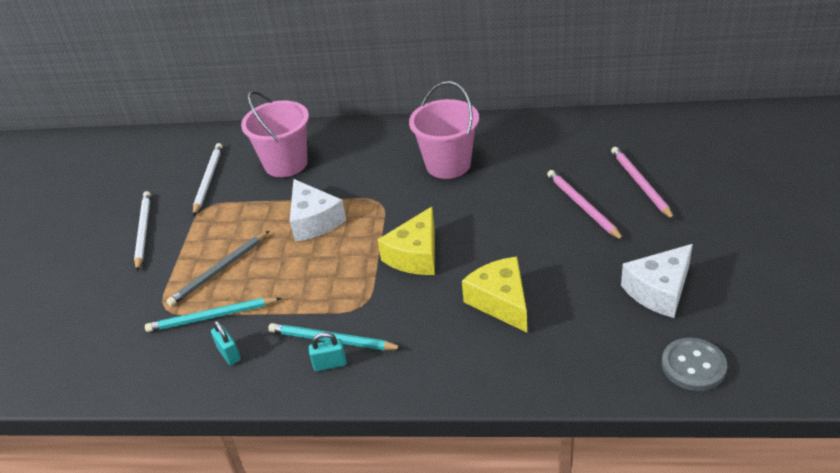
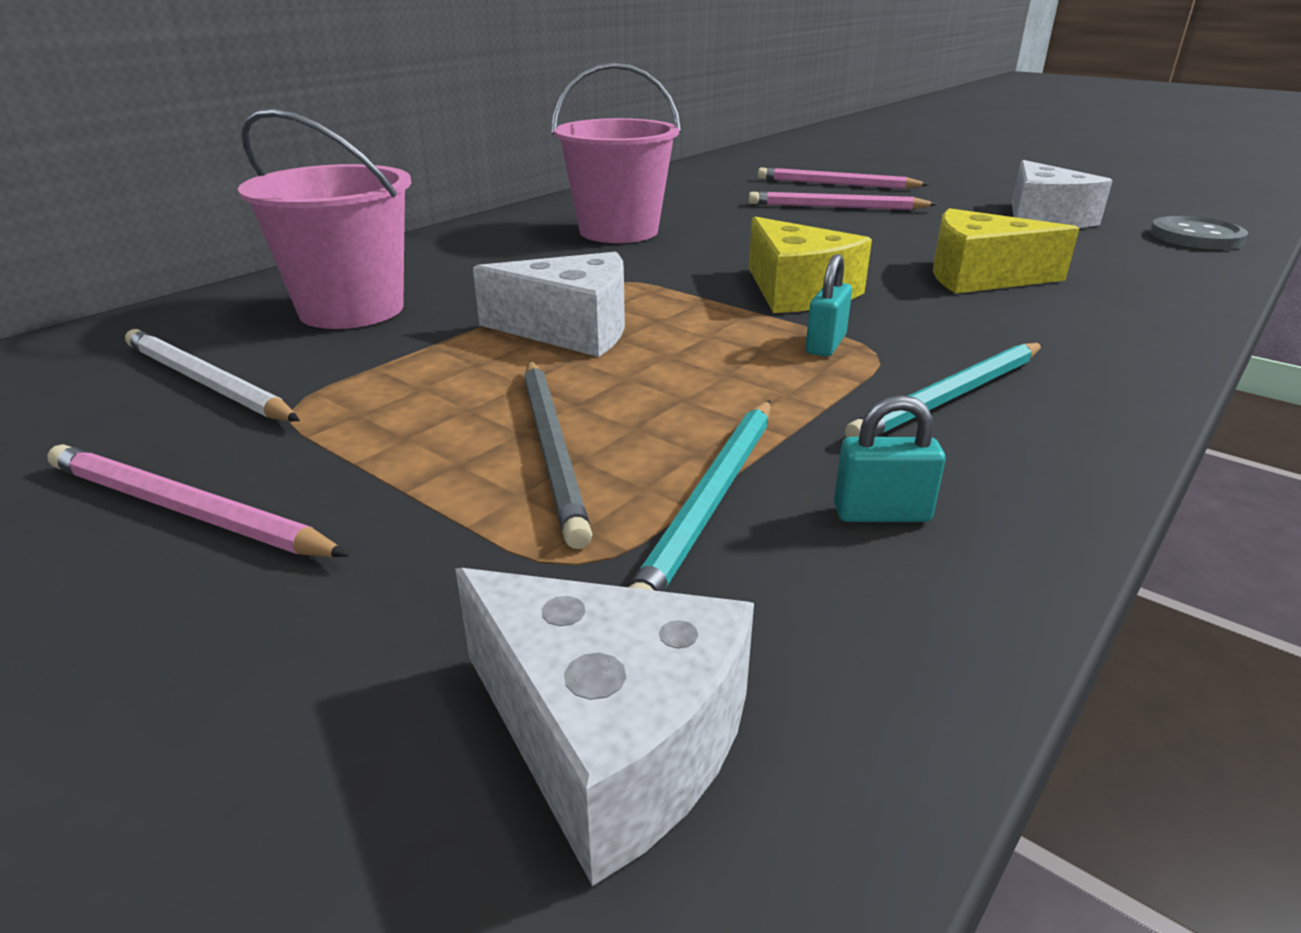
camera: 60 degrees left, 10 degrees down
(105, 348) = (610, 739): none -> white cheese
(143, 231) = (185, 510): white pencil -> pink pencil
(330, 364) = (1023, 415): turquoise padlock -> turquoise padlock (825, 345)

